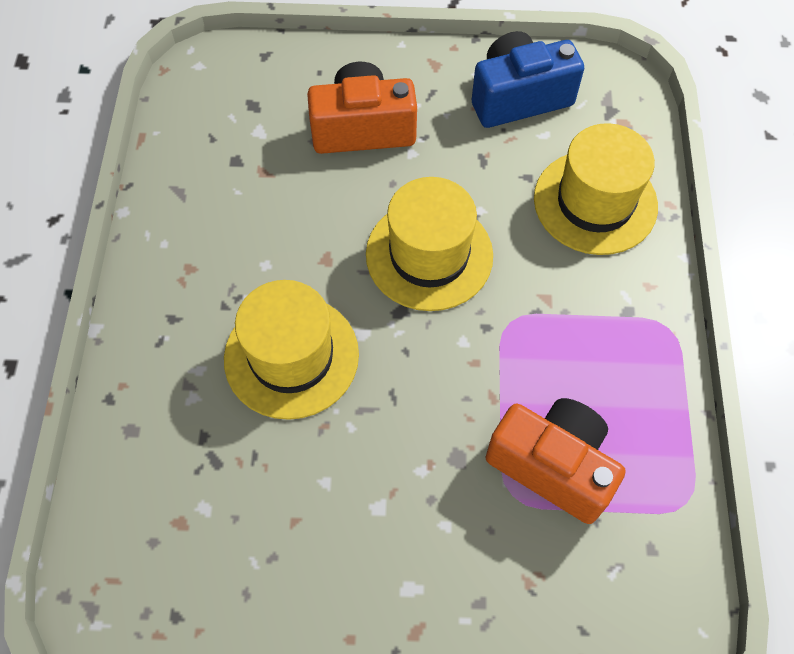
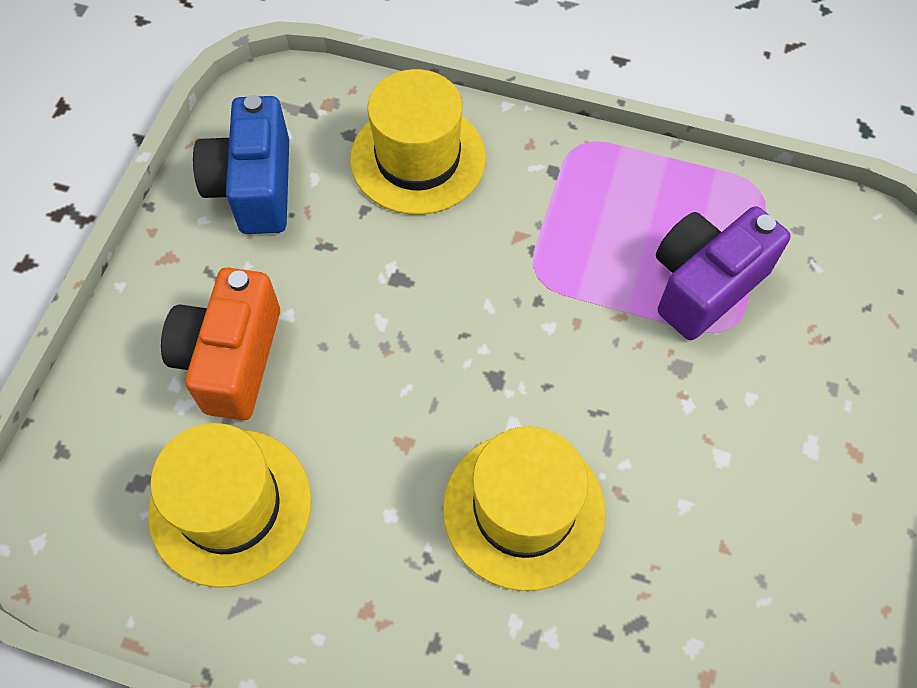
camera: 75 degrees left, 0 degrees up
(429, 255) = (433, 332): yellow hat -> yellow hat (230, 506)
(552, 465) = (704, 285): orange camera -> purple camera

